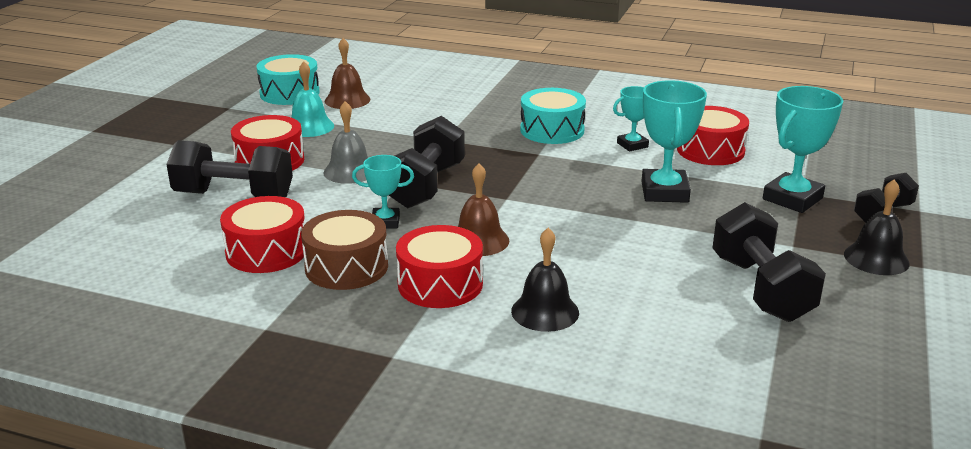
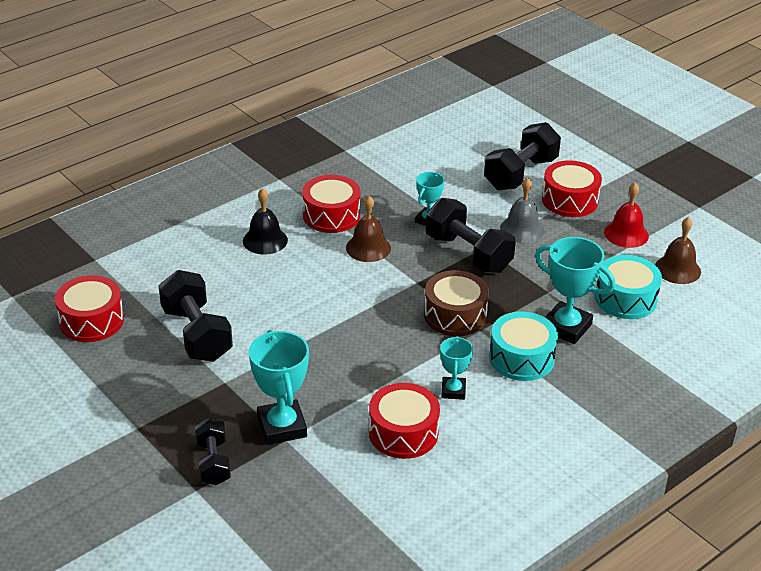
camera: 120 degrees right, 10 degrees up
(266, 251) = (430, 168): red drum -> red drum (91, 321)
(289, 93) = (715, 243): turquoise drum -> turquoise drum (625, 299)
(309, 127) = (626, 234): turquoise bell -> red bell
(346, 267) = (384, 190): brown drum -> brown drum (455, 315)
(665, 192) = (356, 363): turquoise trophy -> turquoise trophy (566, 327)
(761, 288) = (197, 334): black dumbbell -> black dumbbell turned 45 degrees clockwise
(876, 258) = (169, 411): black bell -> none

